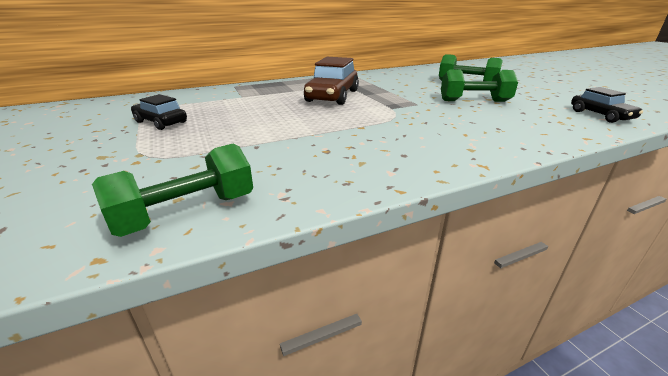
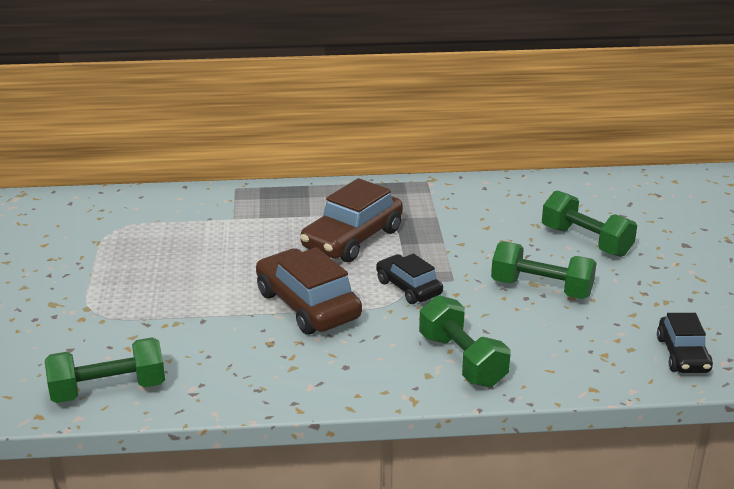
camera: 20 degrees right, 0 degrees up
(161, 122) = (120, 257): black car -> black car (408, 288)
(335, 127) = (307, 305): none -> brown car
(481, 138) = (462, 360): none -> green dumbbell

